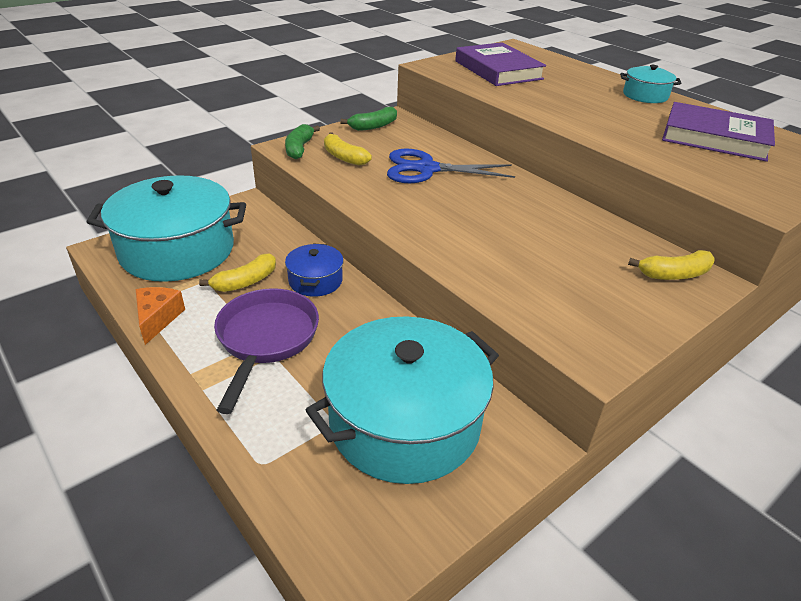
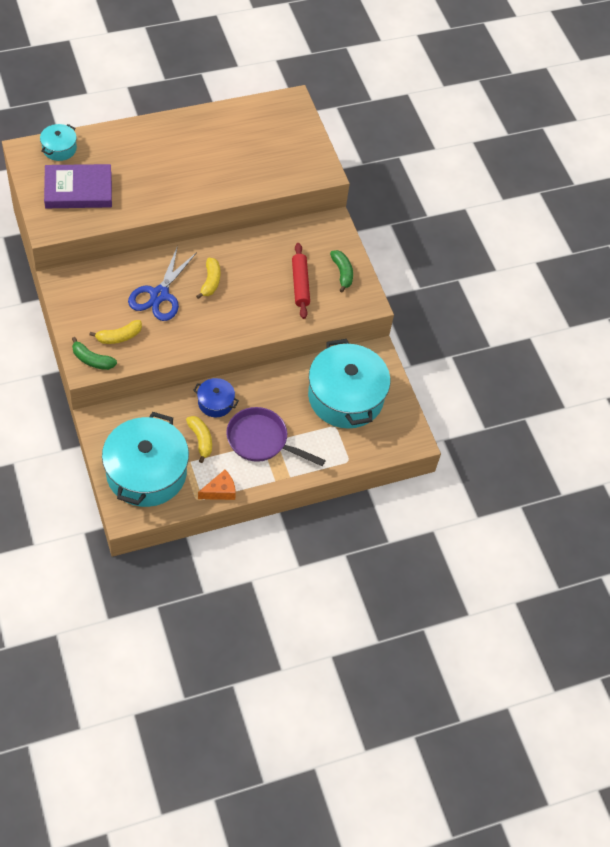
camera: 75 degrees left, 20 degrees up
(158, 319) = (220, 491): orange cheese -> orange cheese turned 135 degrees clockwise
(373, 126) = (72, 301): green banana -> green banana (342, 273)
(554, 271) = (300, 284): none -> red rolling pin
(645, 95) = (167, 131): turquoise pot -> turquoise pot (59, 148)
(674, 274) = (324, 235): yellow banana -> yellow banana (210, 282)
(715, 138) = (245, 139): purple book -> none

